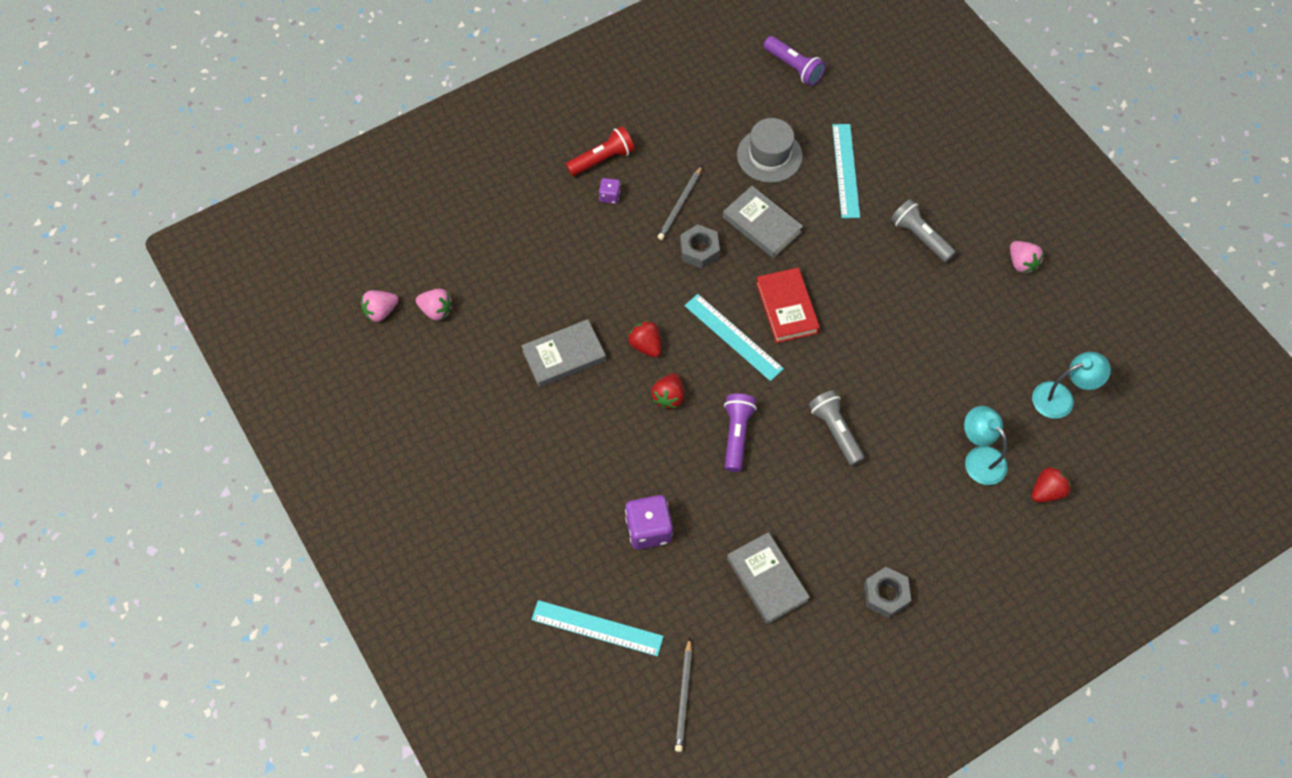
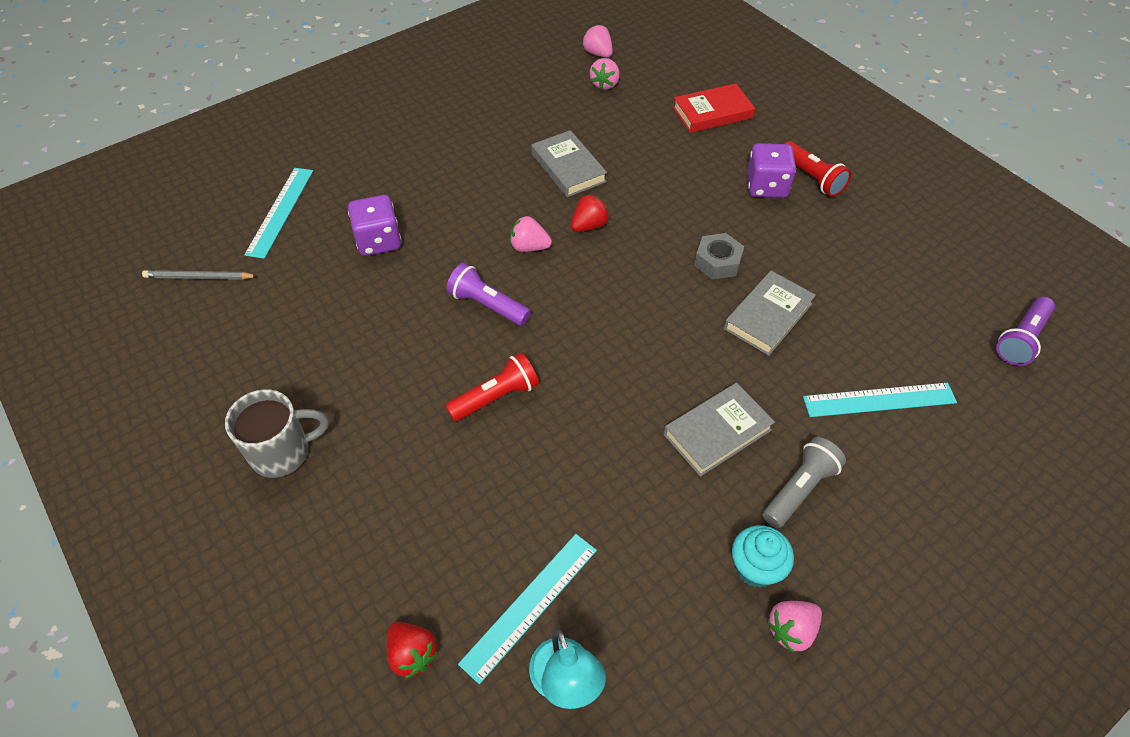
camera: 85 degrees right, 10 degrees down
(610, 196) = (766, 186): purple dice -> purple dice, size x1.92
(668, 397) = (529, 247): red strawberry -> pink strawberry
(680, 204) = (773, 242): grey pencil -> none
(733, 337) = (610, 297): turquoise ruler -> turquoise ruler (530, 605)
(736, 434) = (487, 305): purple flashlight -> purple flashlight turned 150 degrees counterclockwise
(767, 580) = (314, 338): grey book -> grey book (717, 432)
(769, 155) = (872, 319): grey hat -> none
(787, 307) = (658, 344): red book -> red book (712, 113)
(835, 431) = (496, 397): grey flashlight -> red flashlight
(886, 594) = (282, 452): grey nut -> grey mug
(979, 275) = (756, 568): none -> turquoise cupcake
(979, 458) = (463, 562): turquoise lamp -> none

